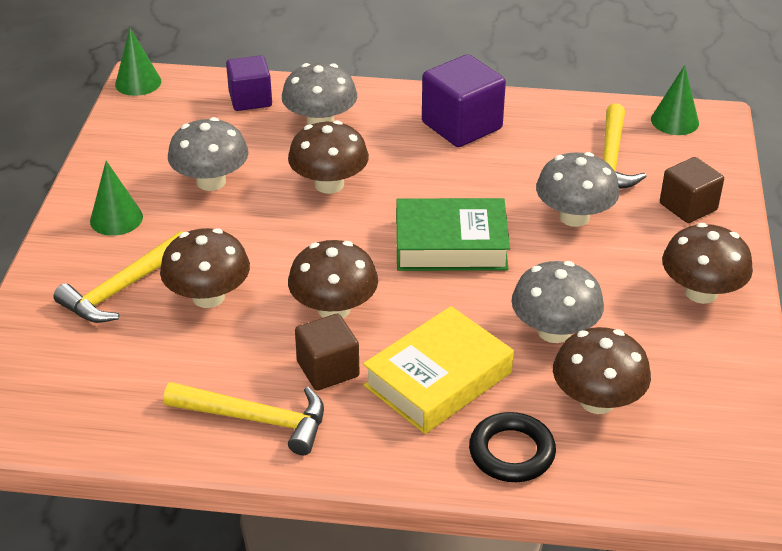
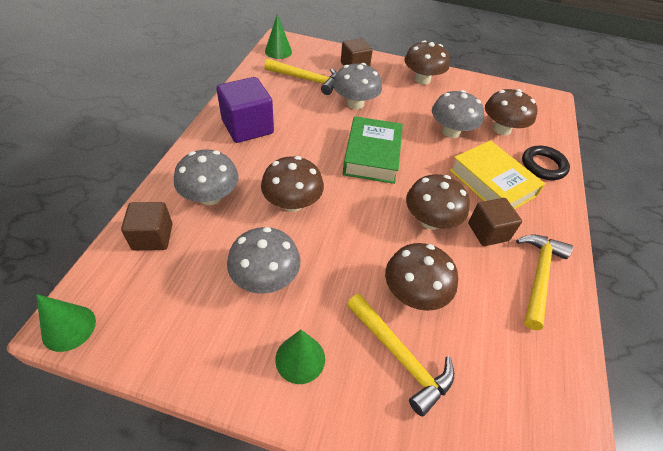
camera: 85 degrees left, 10 degrees up
(250, 99) = (152, 237): purple cube -> brown cube

